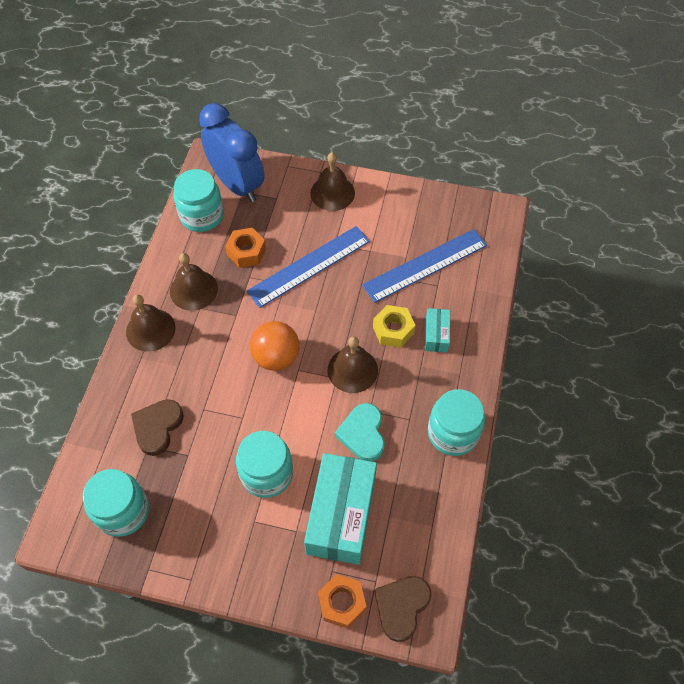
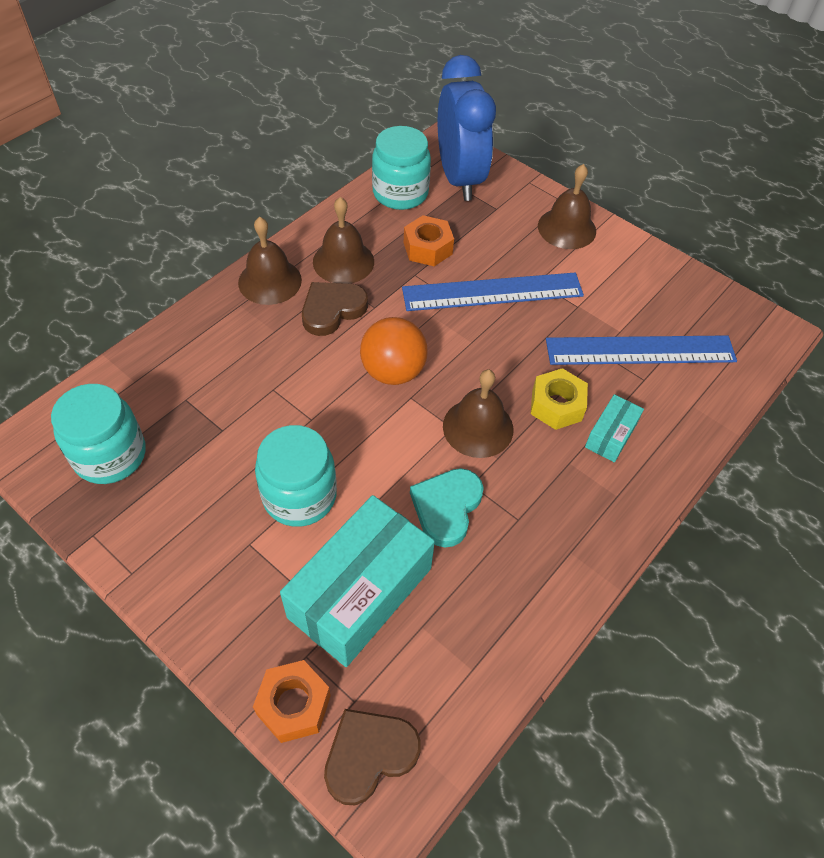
camera: 25 degrees right, 5 degrees down
(157, 427) = (209, 384): brown heart -> brown heart (332, 310)
(452, 433) = (567, 564): turquoise jar -> none

